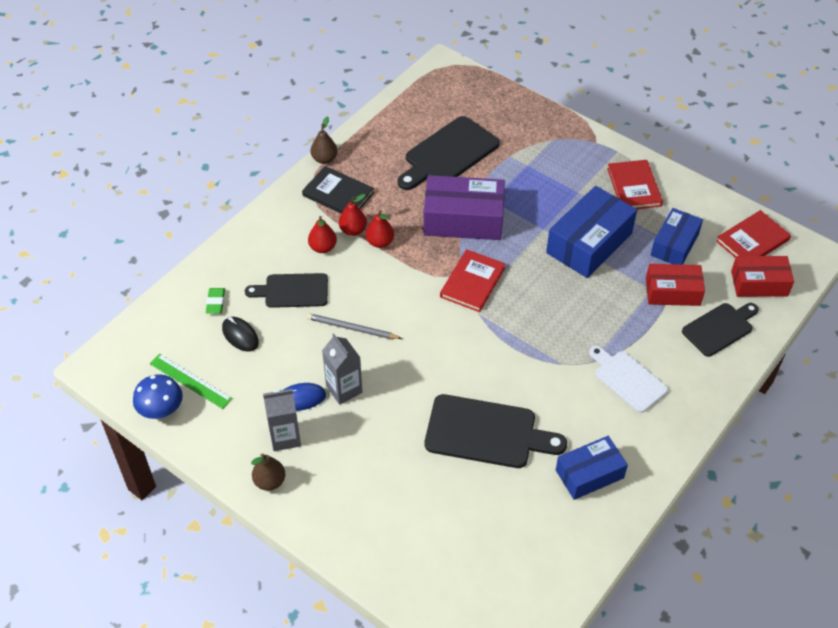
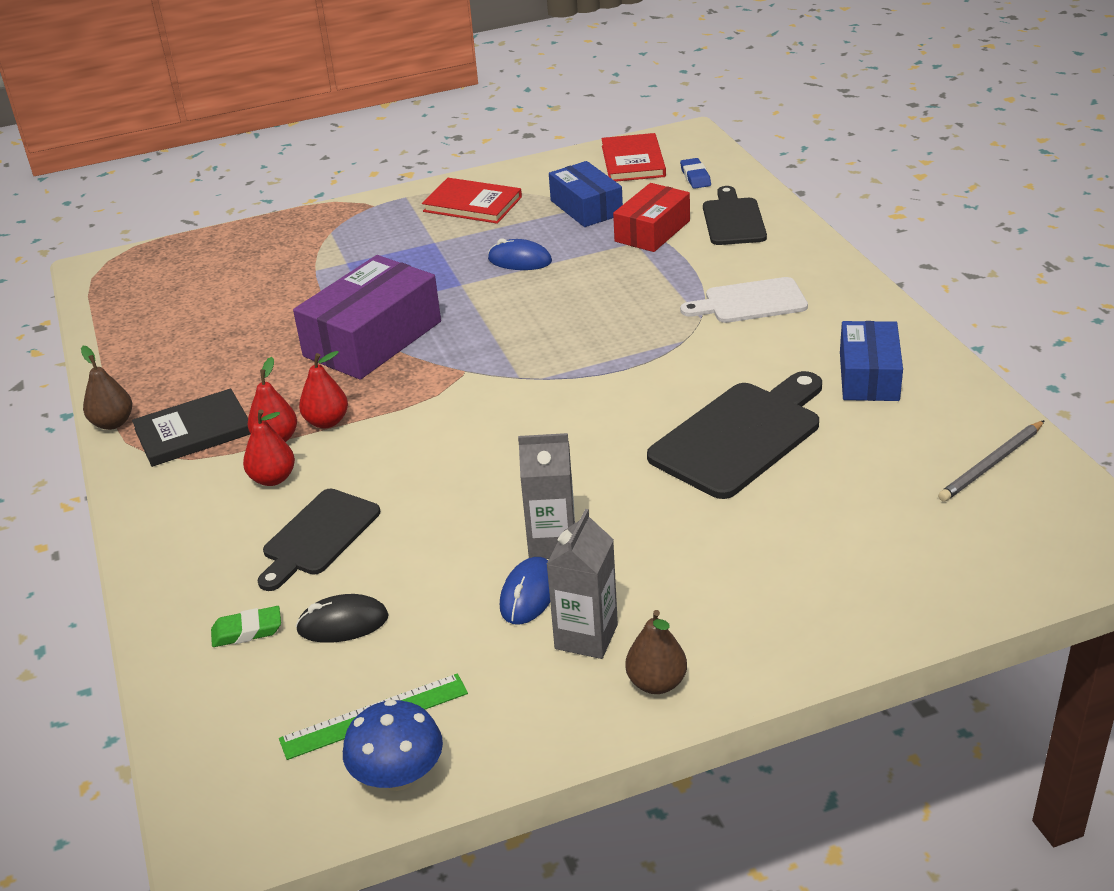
camera: 55 degrees left, 15 degrees down
(215, 302) = (247, 631): green eraser -> green eraser turned 45 degrees counterclockwise
(352, 328) = (450, 499): grey pencil -> grey pencil (991, 464)
(448, 154) = (249, 314): black cutting board -> none
(472, 282) = (484, 366): red book -> none
(589, 243) = (520, 260): blue box -> blue mouse
(759, 283) = (695, 177): red box -> blue eraser

